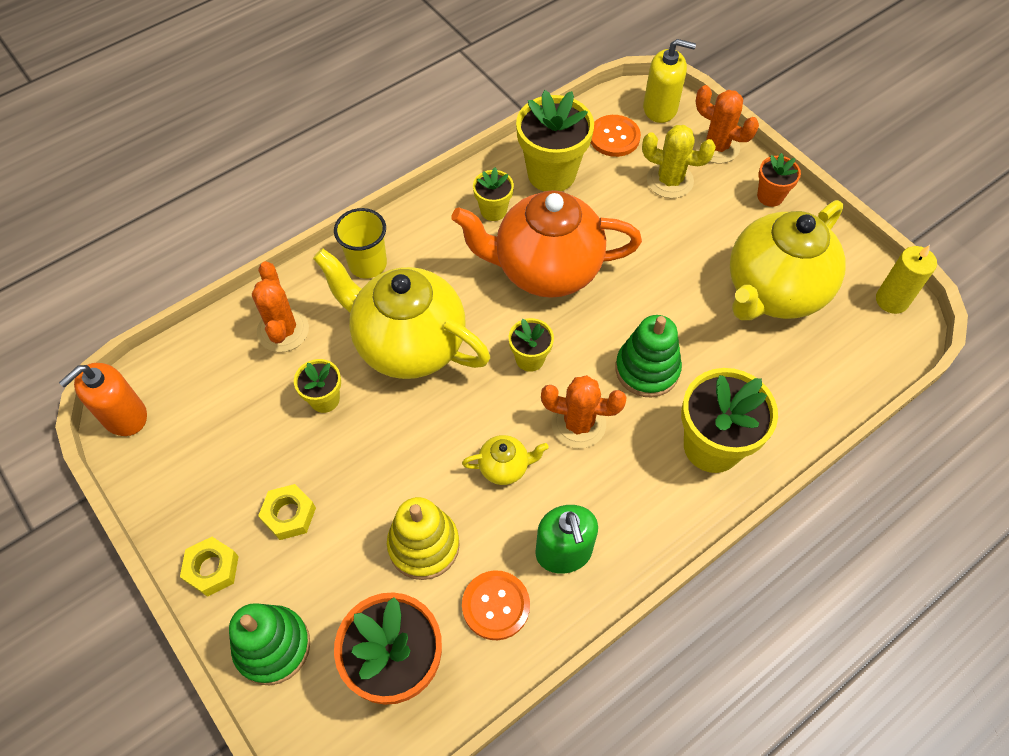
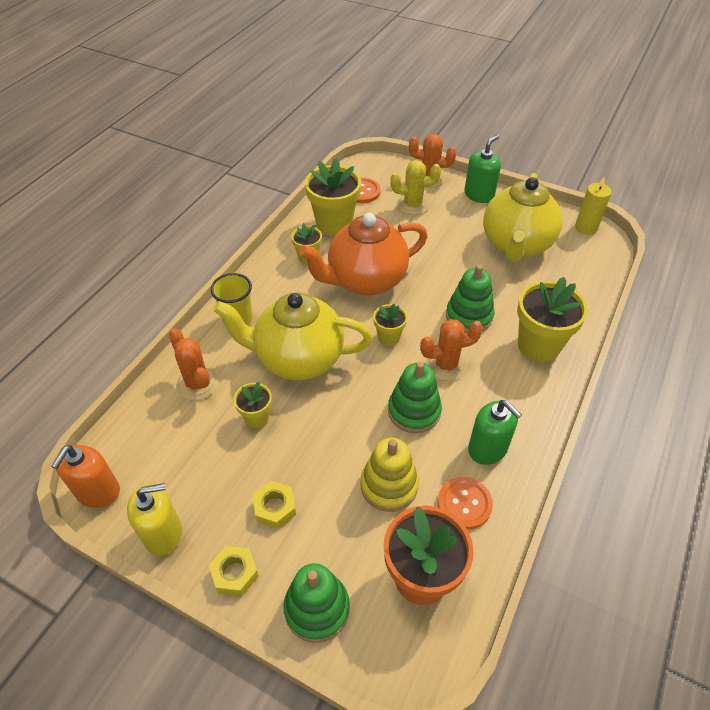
camera: 25 degrees left, 10 degrees down
(504, 467) = (414, 411): yellow teapot -> green stacking toy
(660, 108) = (381, 167): yellow soap dispenser -> yellow soap dispenser (163, 533)
(770, 196) = (479, 195): orange flower pot -> green soap dispenser

